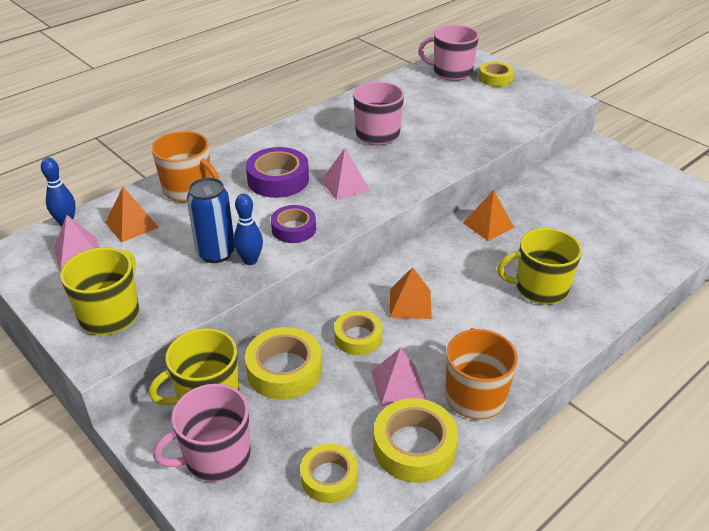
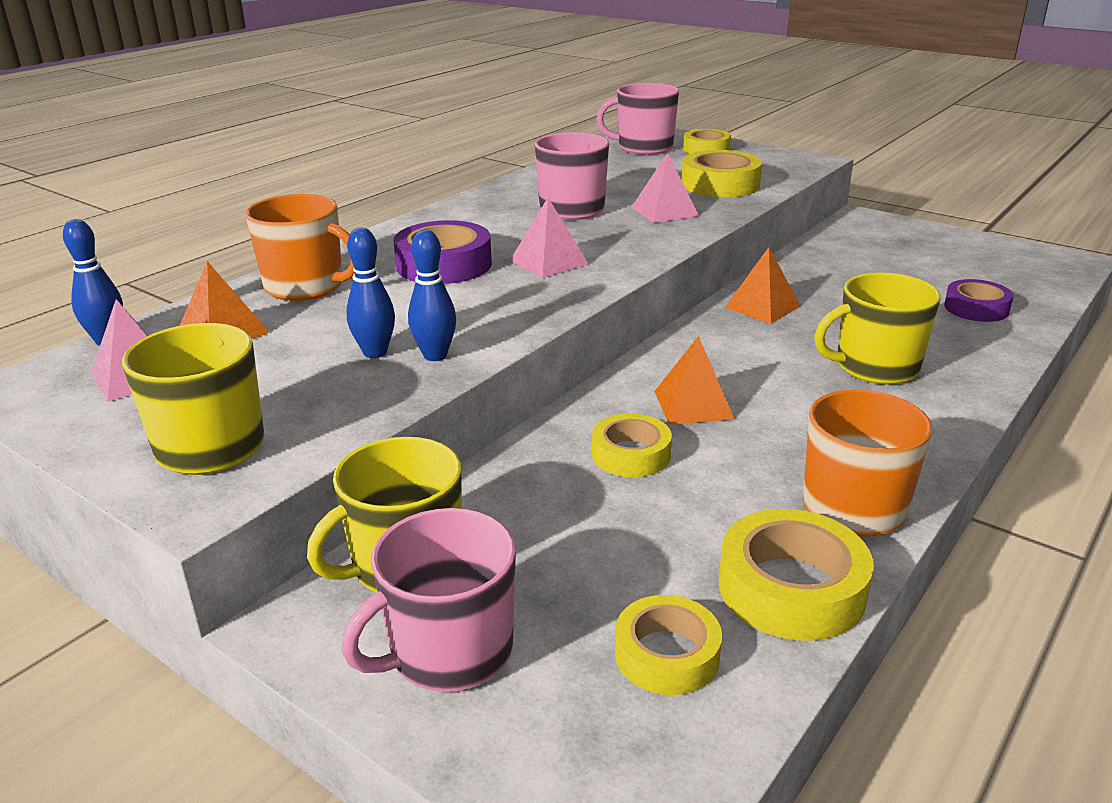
camera: 10 degrees left, 10 degrees down
(216, 253) = (375, 353): blue can -> blue bowling pin
(284, 370) = (527, 511): yellow tape -> yellow tape (720, 184)
(294, 229) = (491, 314): purple tape -> purple tape (976, 308)
(398, 385) = (723, 507): pink pyramid -> pink pyramid (664, 211)

